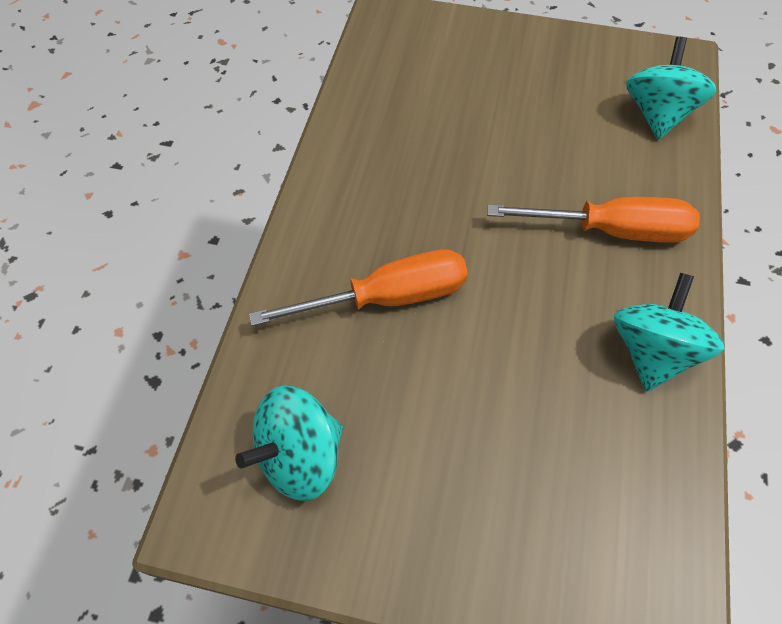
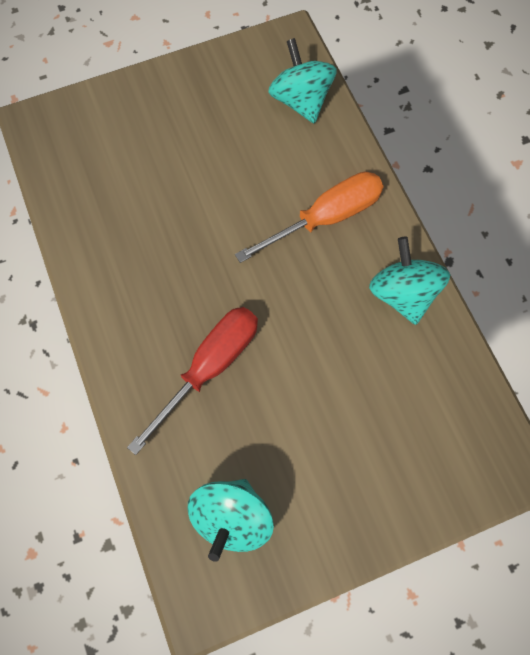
camera: 35 degrees left, 10 degrees up
(387, 297) = (210, 367): orange screwdriver -> red screwdriver

